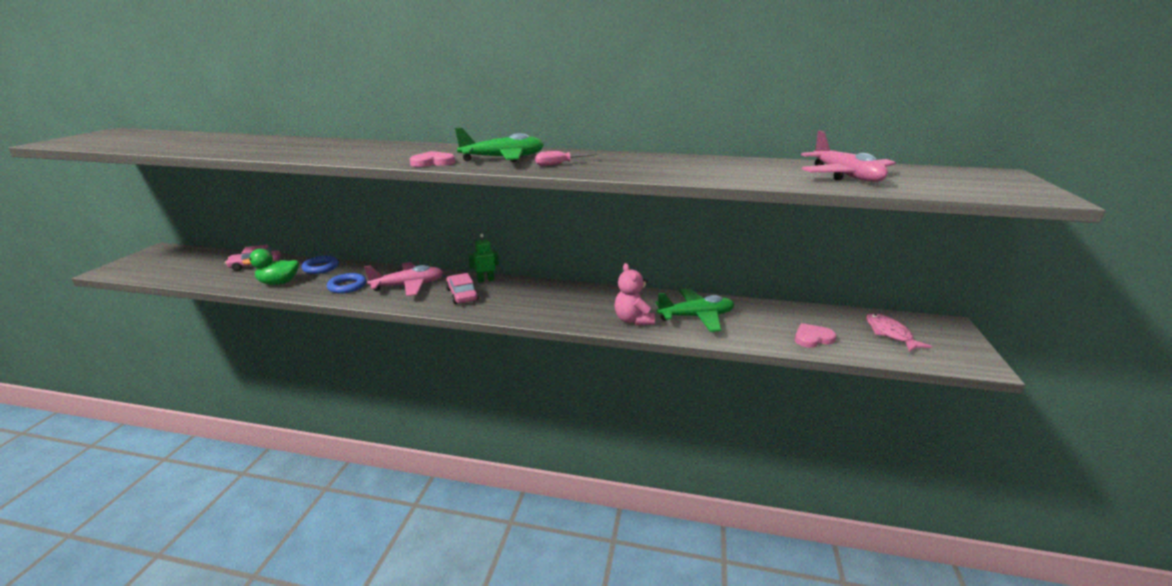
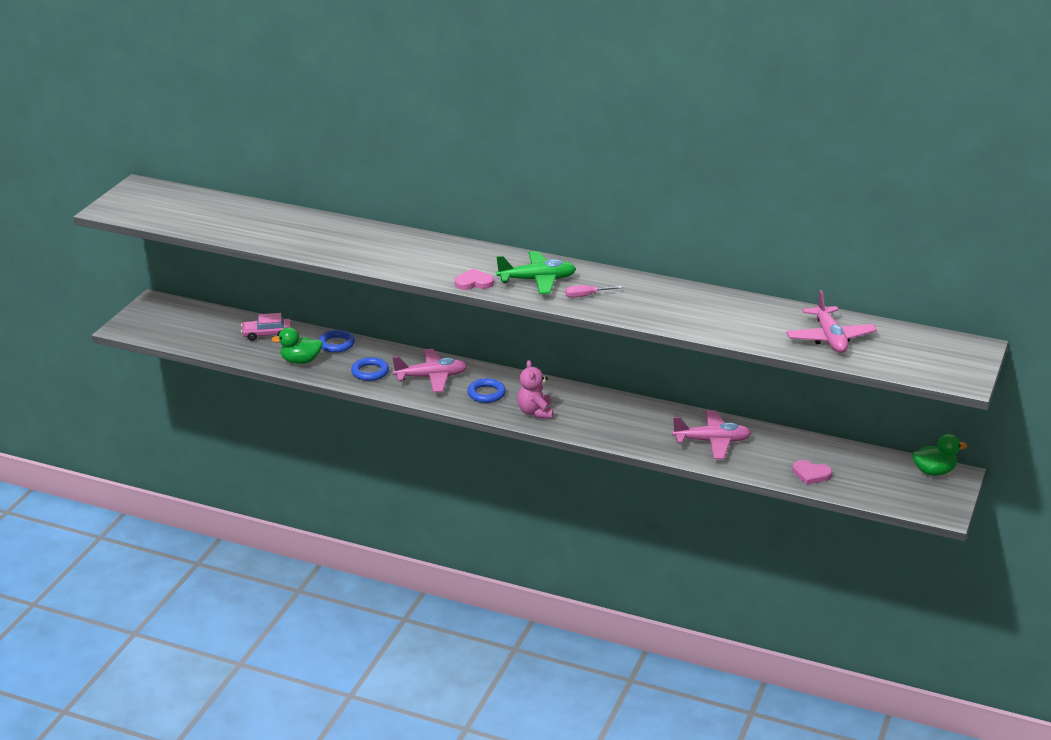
camera: 10 degrees right, 5 degrees up
(462, 295) = (486, 394): pink car -> blue ring
(485, 280) = (510, 377): green robot -> none
(633, 320) = (649, 439): pink teddy bear -> pink teddy bear (535, 412)
(696, 317) = (712, 441): green plane -> pink plane
(812, 338) = (811, 474): pink heart -> pink heart turned 150 degrees counterclockwise
(890, 334) = (889, 477): pink fish -> none
(925, 324) = (934, 471): none -> green duck

